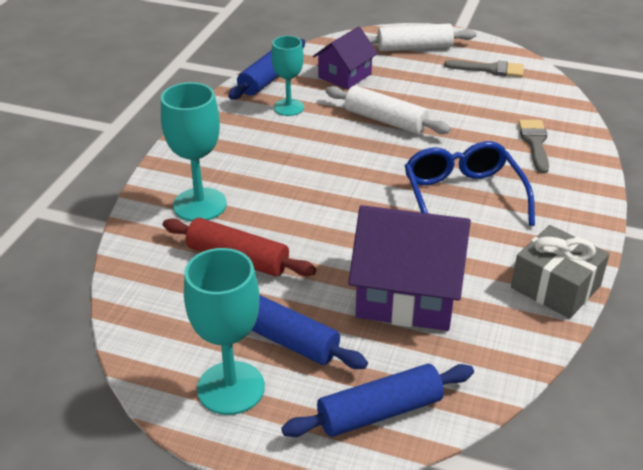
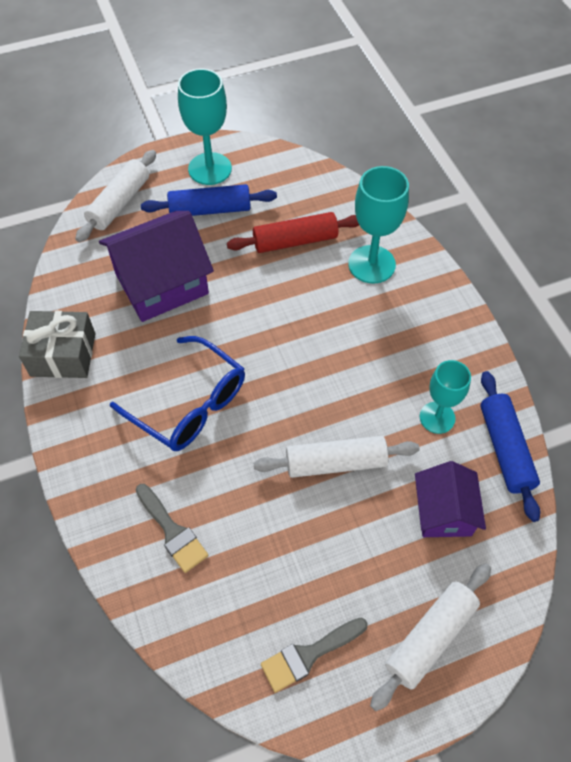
camera: 140 degrees right, 20 degrees up
(380, 412) = (119, 203): blue rolling pin -> white rolling pin

